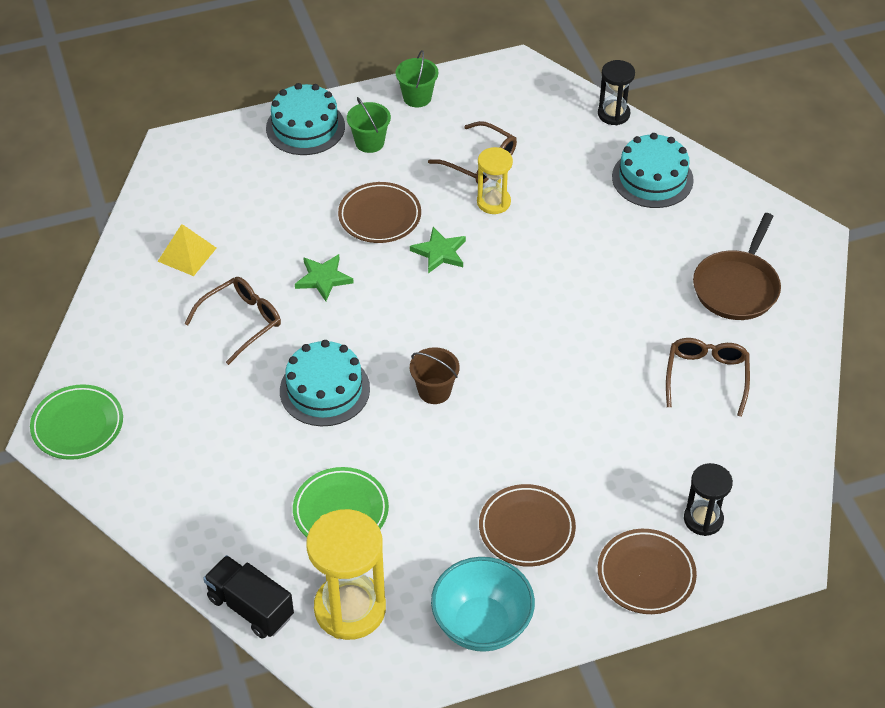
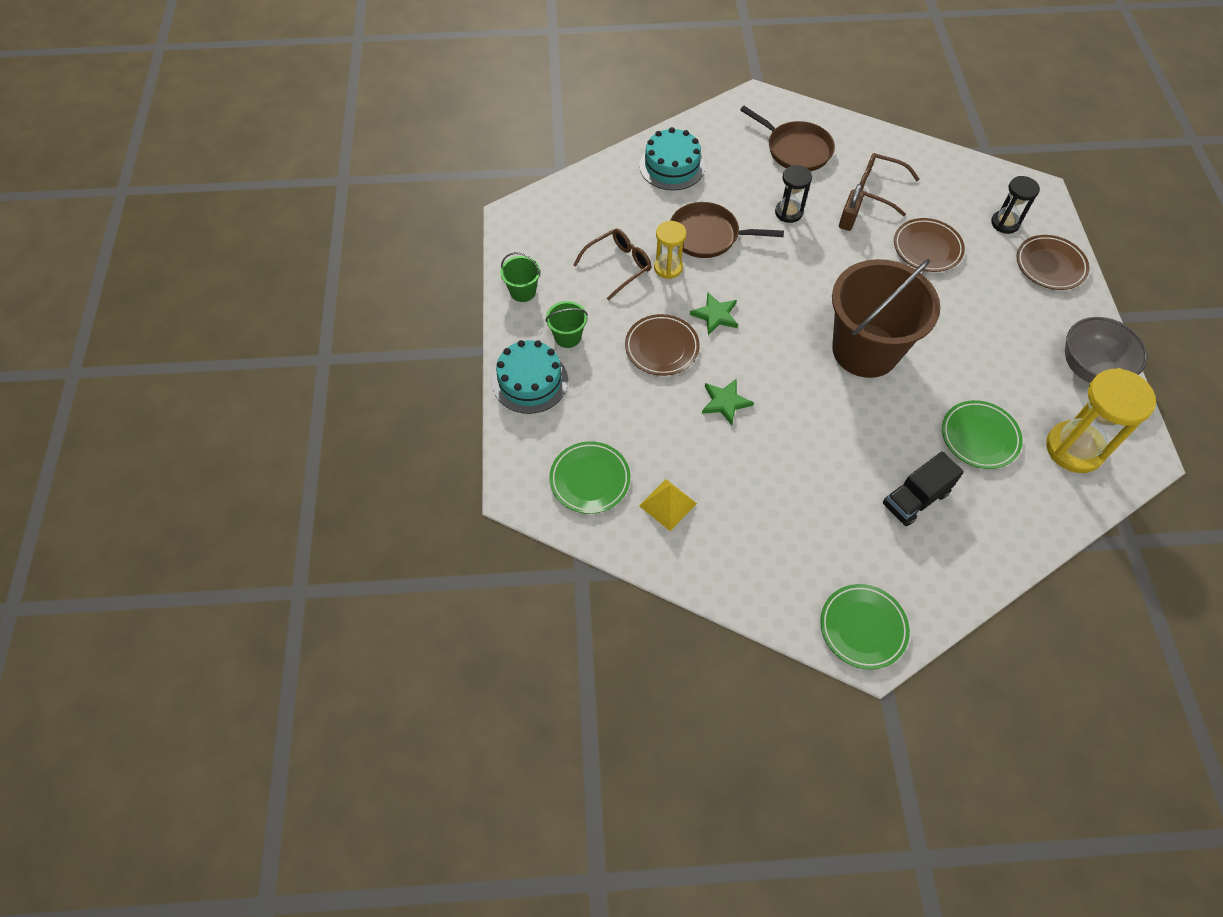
camera: 75 degrees left, 10 degrees up
(202, 193) = (590, 479): none -> green plate
(242, 321) = (762, 473): brown glasses -> none
(250, 607) = (1071, 517): black truck -> black truck (915, 498)
(324, 390) = (851, 424): turquoise cake -> none
(434, 391) = (865, 350): brown bucket -> brown bucket, size x2.45
(482, 624) = (1090, 368): turquoise bowl -> grey bowl
(526, 528) = (1005, 322): brown plate -> brown plate (927, 248)
(555, 227) = (707, 235): none -> brown pan
(613, 114) = (592, 170): black hourglass -> black hourglass (788, 212)
(637, 352) = (848, 219): none -> brown padlock

